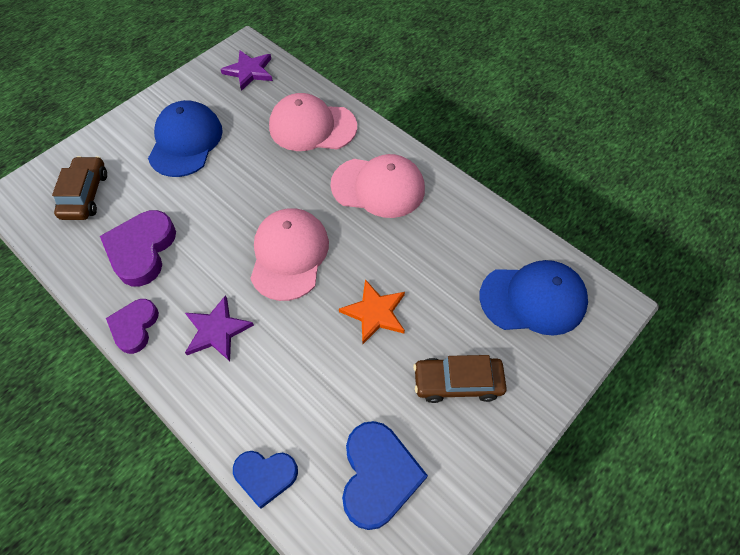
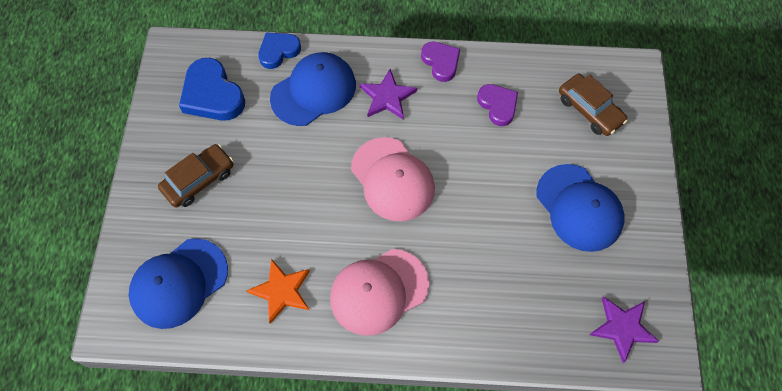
camera: 140 degrees right, 5 degrees up
(142, 250) = (498, 105): purple heart -> purple heart, size x0.64
(274, 393) = (313, 91): none -> blue cap
(312, 127) = (495, 310): pink cap -> none
(375, 313) = (292, 184): orange star -> orange star (282, 291)

